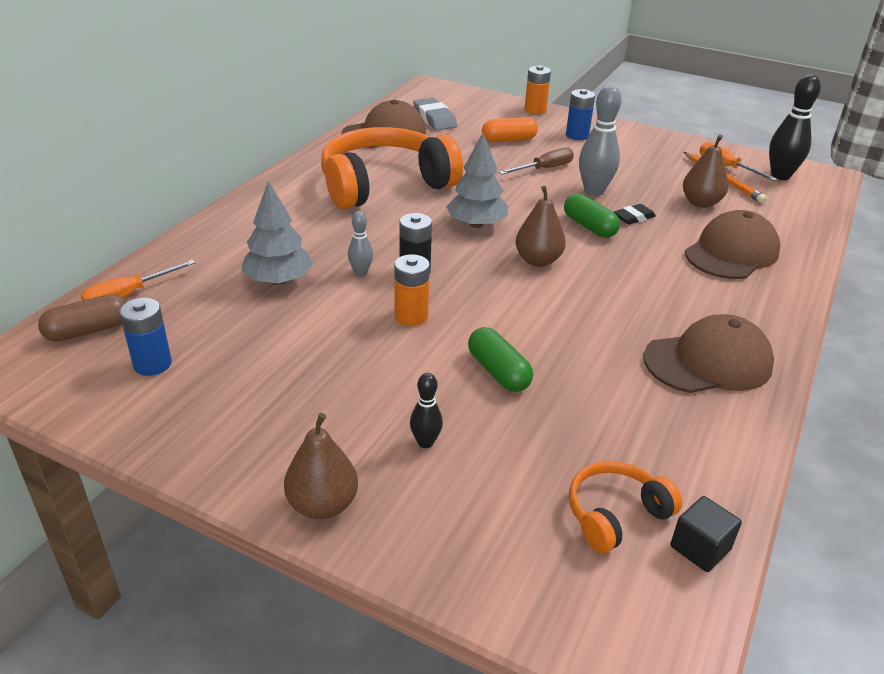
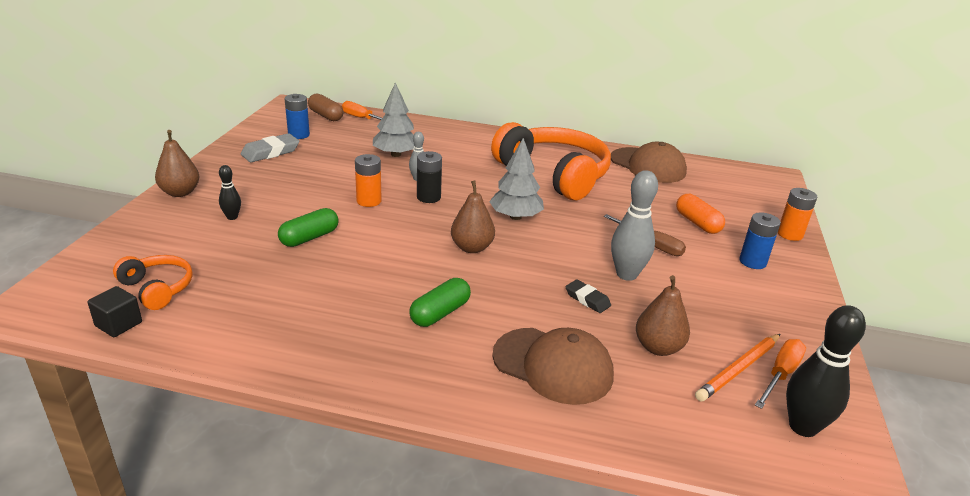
camera: 75 degrees right, 5 degrees down
(434, 118) = (703, 184): grey eraser -> grey eraser (270, 152)
(589, 227) = (549, 273): green capsule -> green capsule (440, 313)
(708, 362) = (342, 338): brown cap -> none

